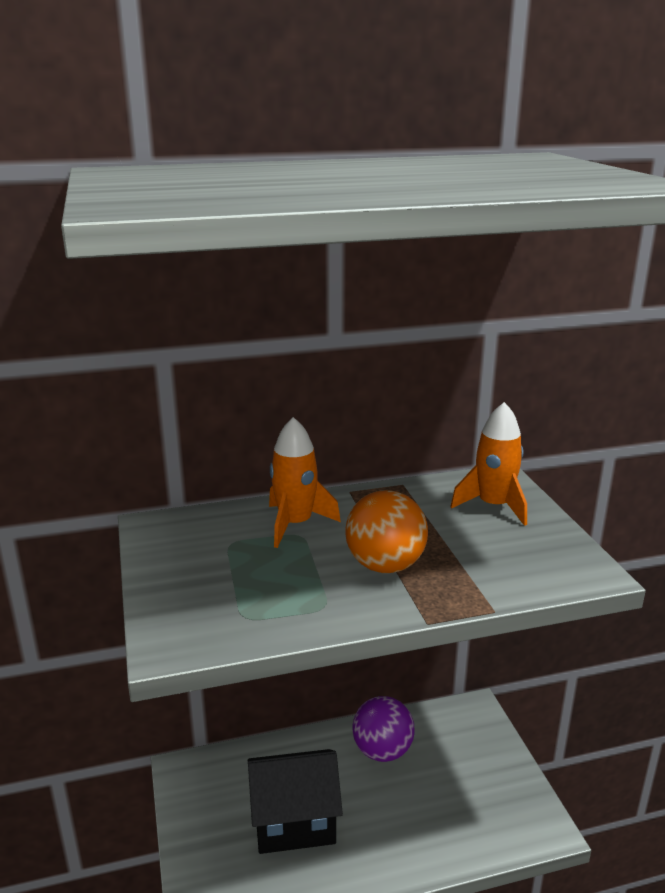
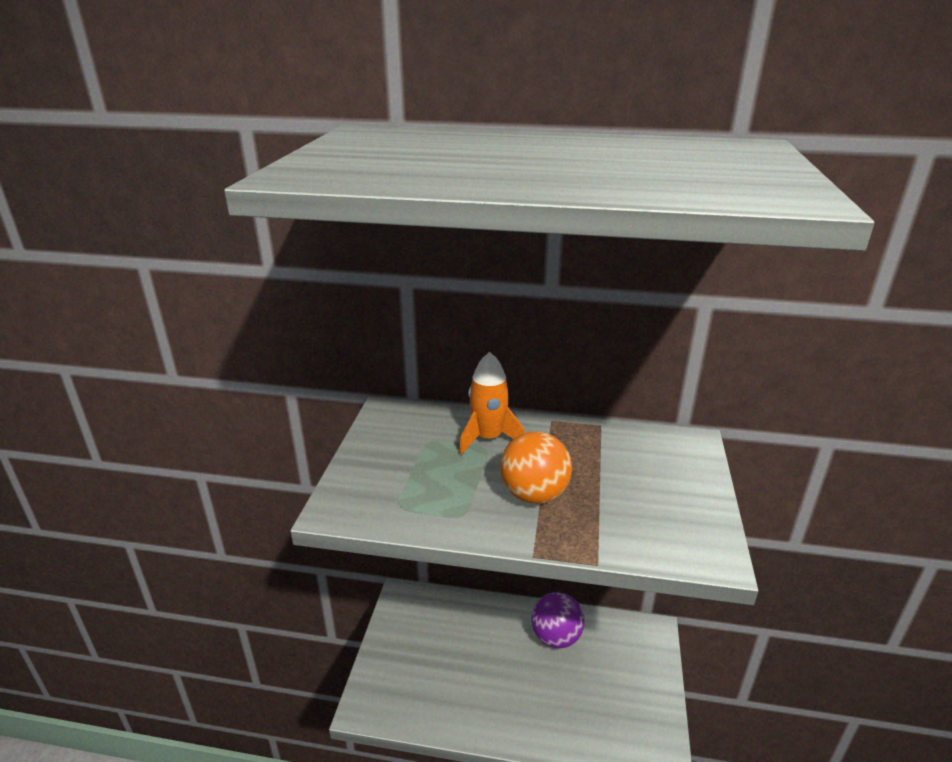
camera: 25 degrees right, 5 degrees up
(294, 821) = (461, 666): black house -> none
(493, 506) = (668, 466): orange rocket -> none

